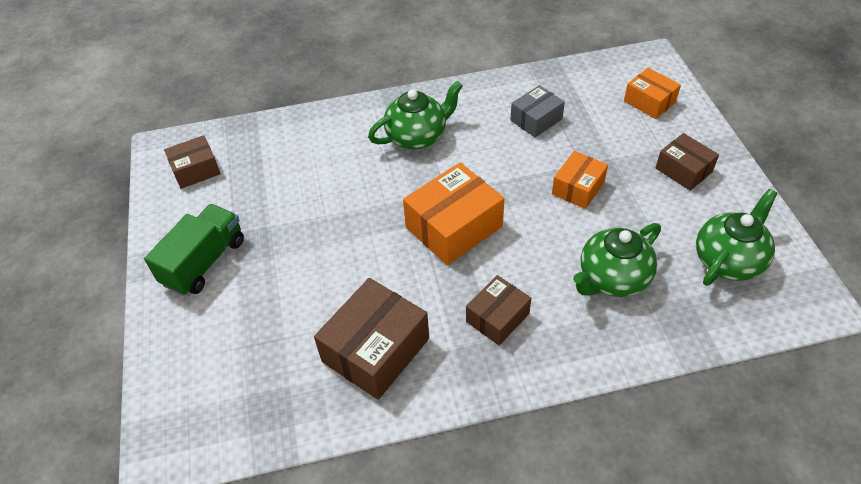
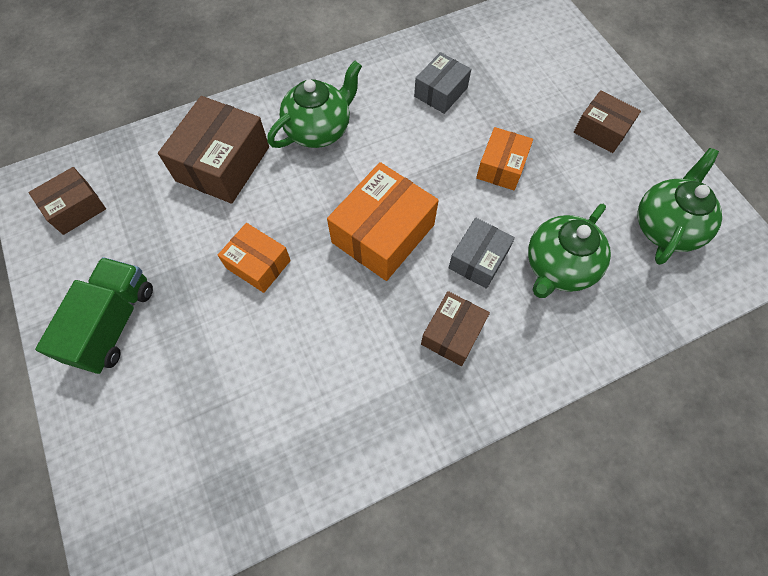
camera: 15 degrees left, 15 degrees up
(375, 350) = (332, 396): brown box -> brown box (223, 164)
(537, 261) = (478, 259): none -> grey box
(649, 102) = (551, 55): orange box -> orange box (258, 264)

